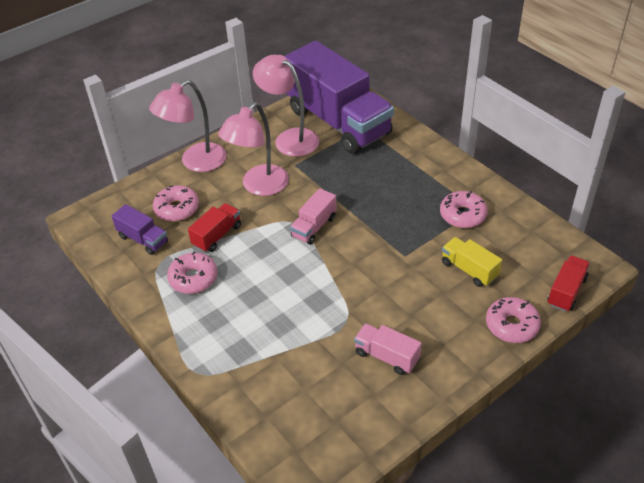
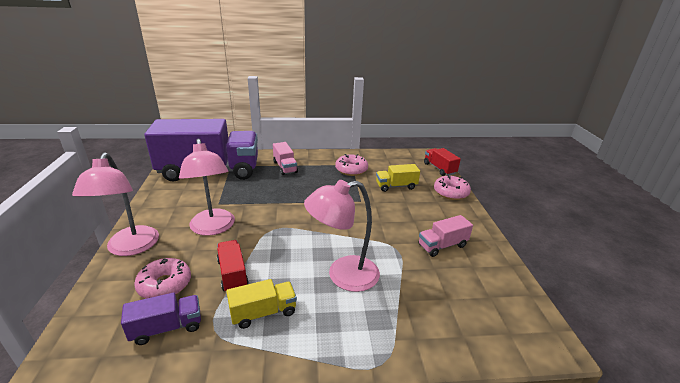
camera: 60 degrees left, 15 degrees down
(193, 278) = (263, 312): pink donut -> yellow truck
(289, 138) = (190, 194): pink lamp -> pink lamp (343, 275)
(314, 227) = (290, 222): pink truck -> pink truck (285, 167)

